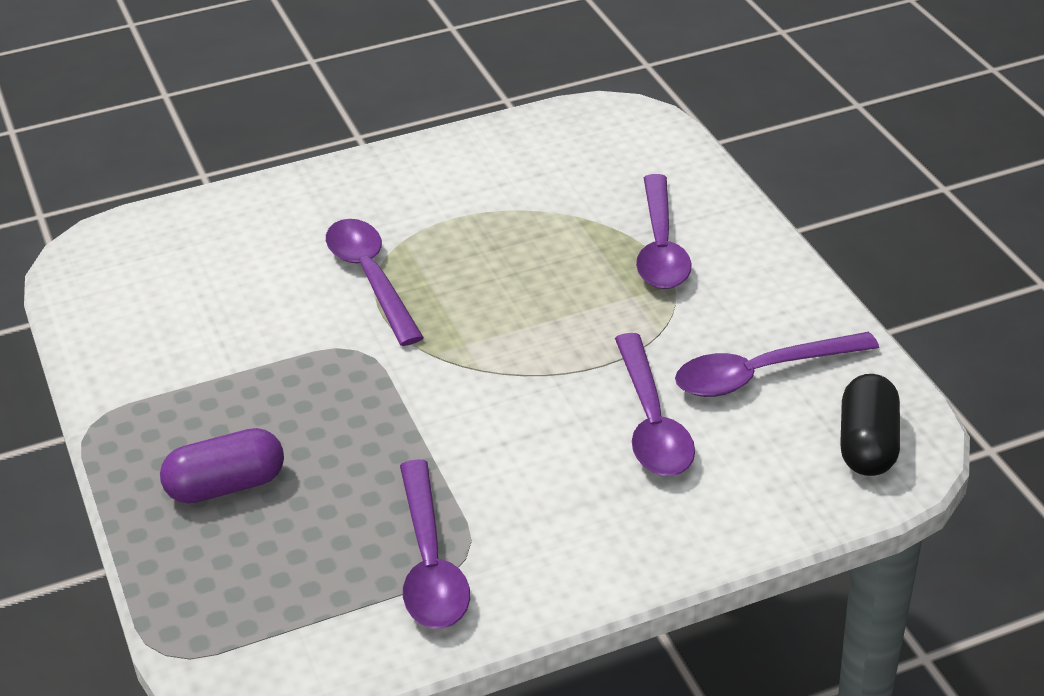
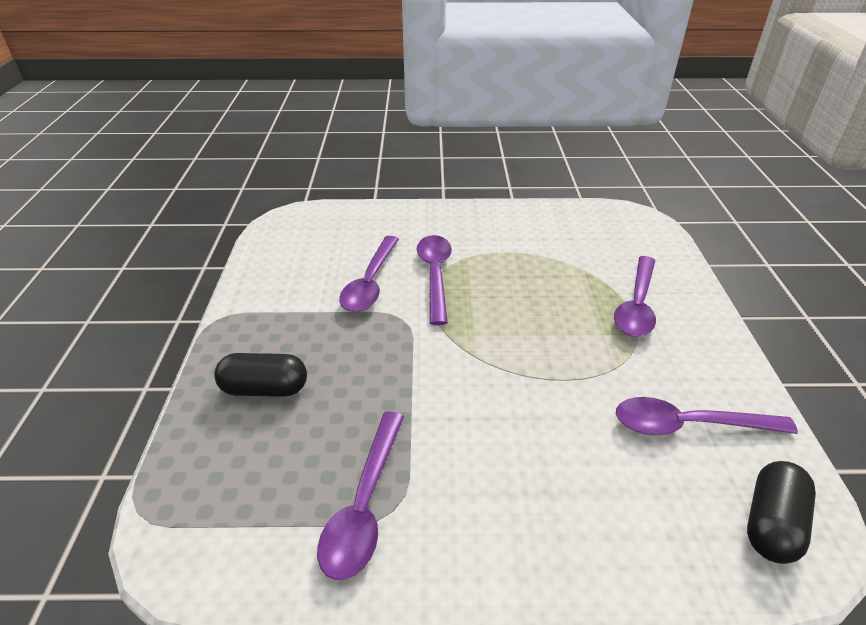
camera: 20 degrees right, 0 degrees up
(226, 486) = (265, 389): purple capsule -> black capsule
(651, 421) = (586, 438): purple spoon -> purple spoon (370, 282)

